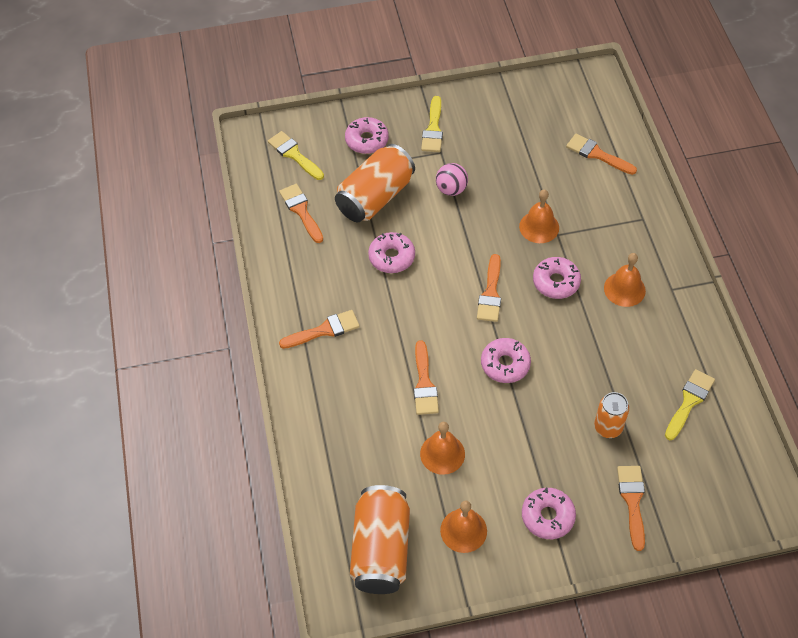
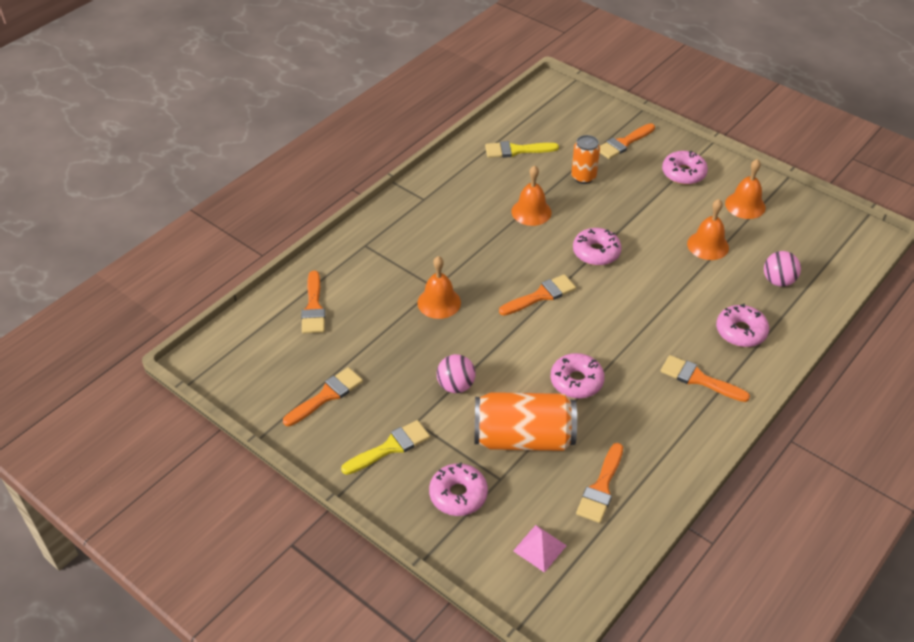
camera: 130 degrees left, 10 degrees down
(294, 154) = (539, 548): yellow brush -> pink pyramid
(359, 470) = (778, 281): none -> pink ball
(381, 549) = (812, 236): orange can -> none
(424, 383) = (667, 287): orange brush -> orange brush (326, 396)
(556, 282) = (487, 263): pink donut -> pink donut (741, 331)
(624, 289) = (451, 223): orange bell -> orange bell (531, 212)

